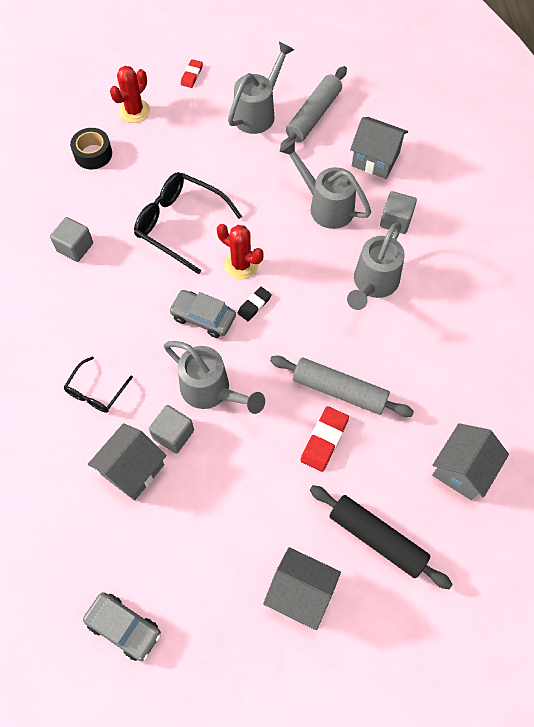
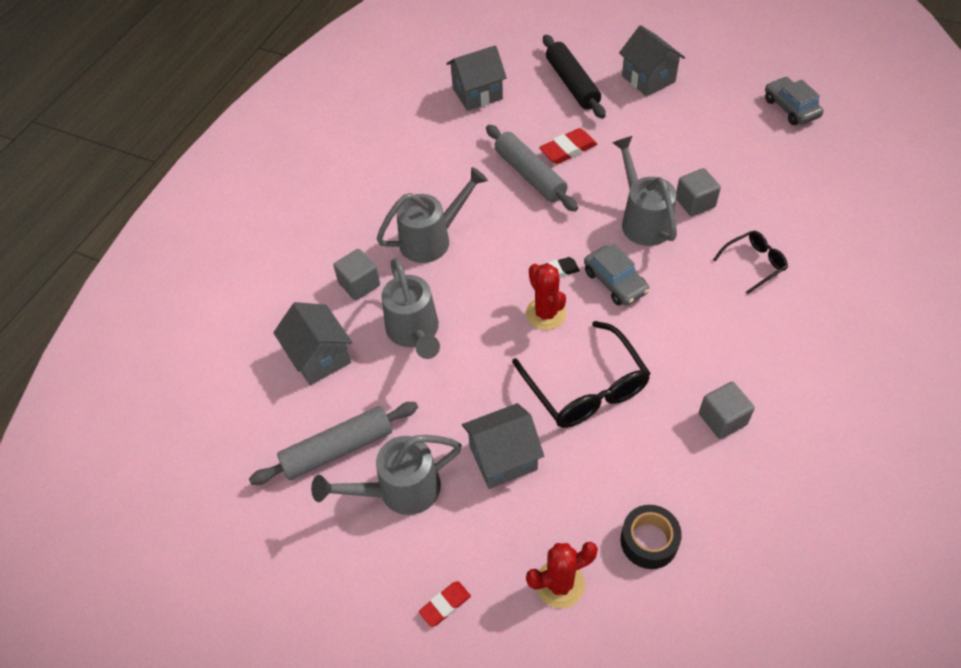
camera: 145 degrees left, 10 degrees down
(133, 470) = (743, 193): grey house -> grey house (503, 458)

